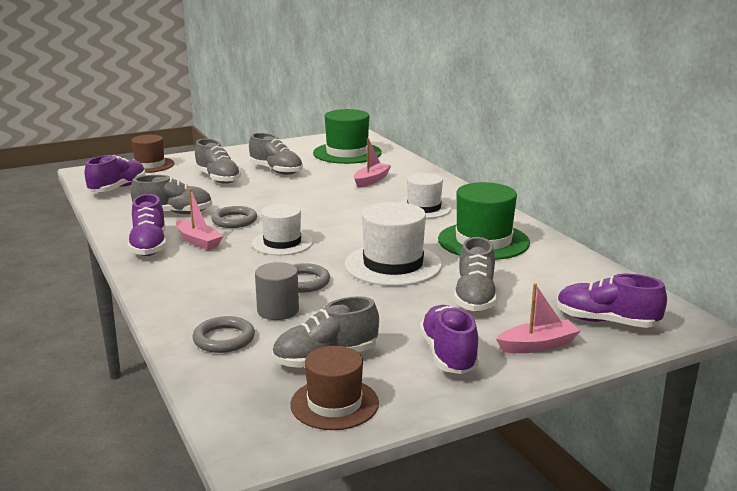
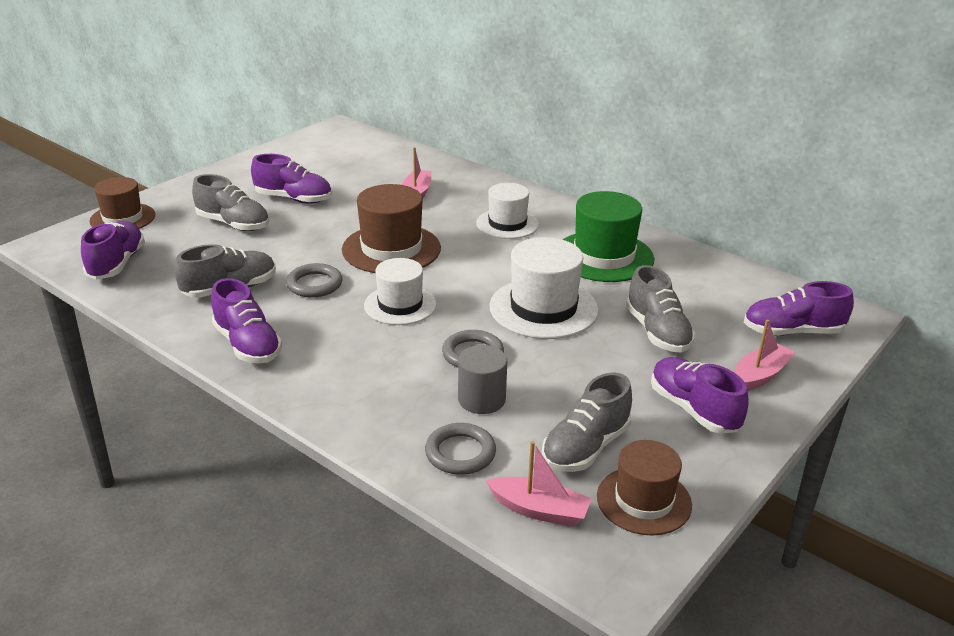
camera: 25 degrees left, 10 degrees up
(198, 241) = (301, 325): pink boat -> pink boat (539, 510)
(276, 171) = (293, 199): grey shoe -> purple shoe
(314, 209) = (391, 249): none -> brown hat
(347, 153) = (353, 157): green hat -> none

